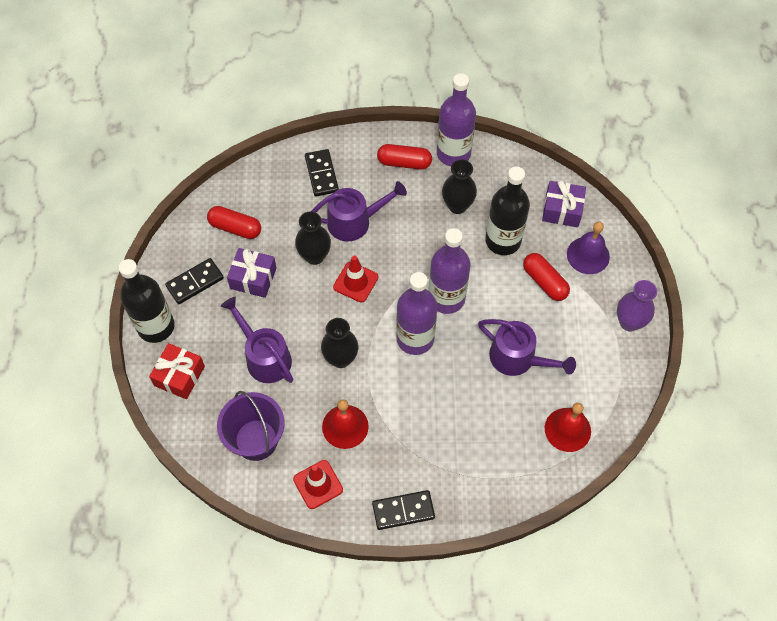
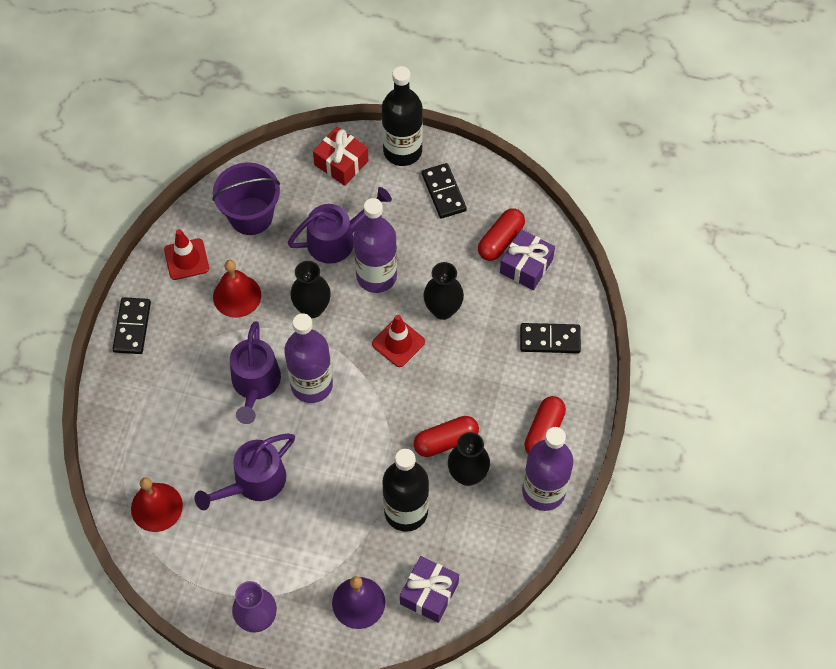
camera: 105 degrees right, 0 degrees up
(253, 278) = (432, 246): purple gift -> purple gift (526, 266)
(354, 221) = (476, 359): purple watering can -> purple watering can (255, 384)
(446, 298) = (350, 429): purple bottle -> purple bottle (376, 276)
(544, 282) = (338, 541): red capsule -> red capsule (446, 441)

